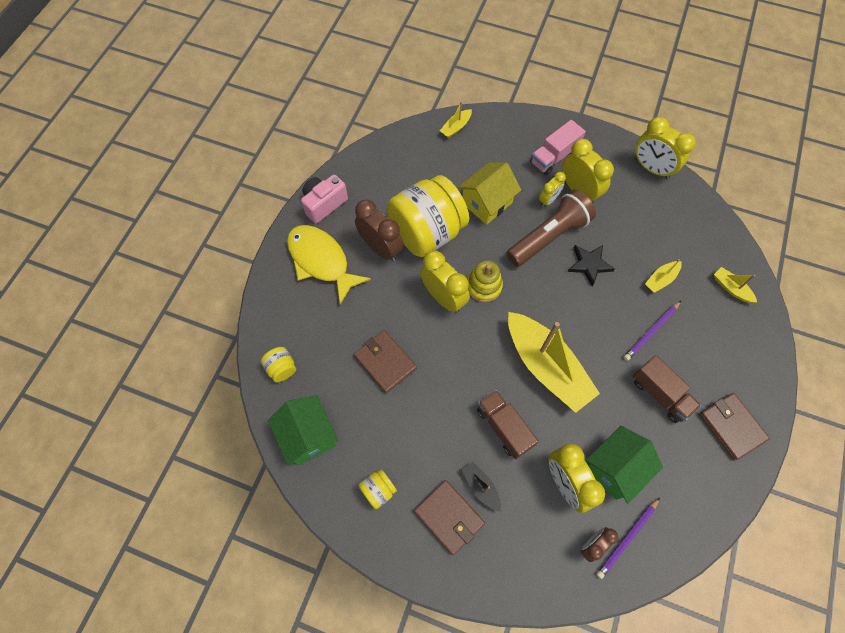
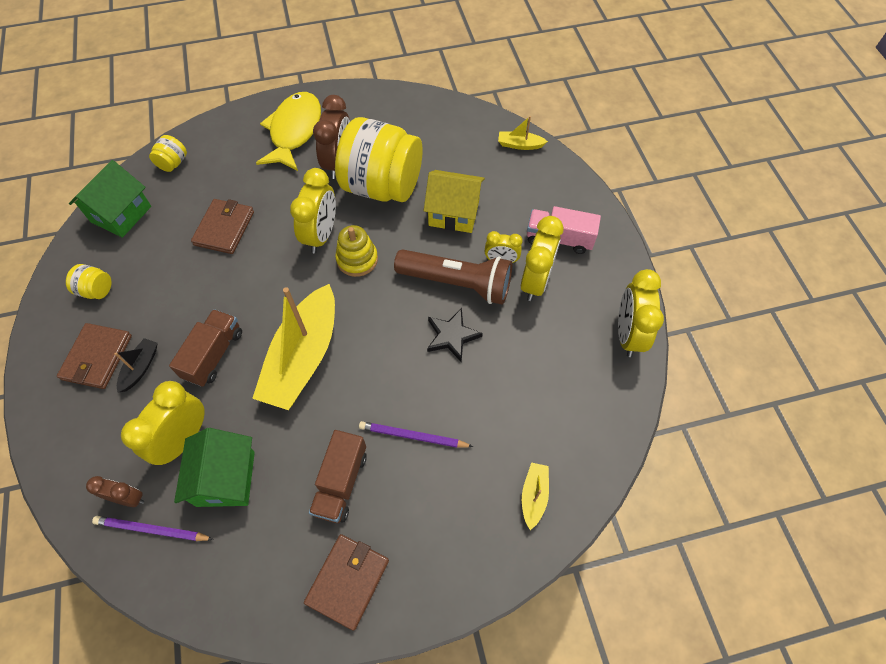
camera: 55 degrees right, 5 degrees down
(324, 204) = (353, 102): pink camera -> none
(614, 468) = (226, 478): green house -> green house turned 75 degrees clockwise
(660, 279) = (487, 414): yellow boat -> none

